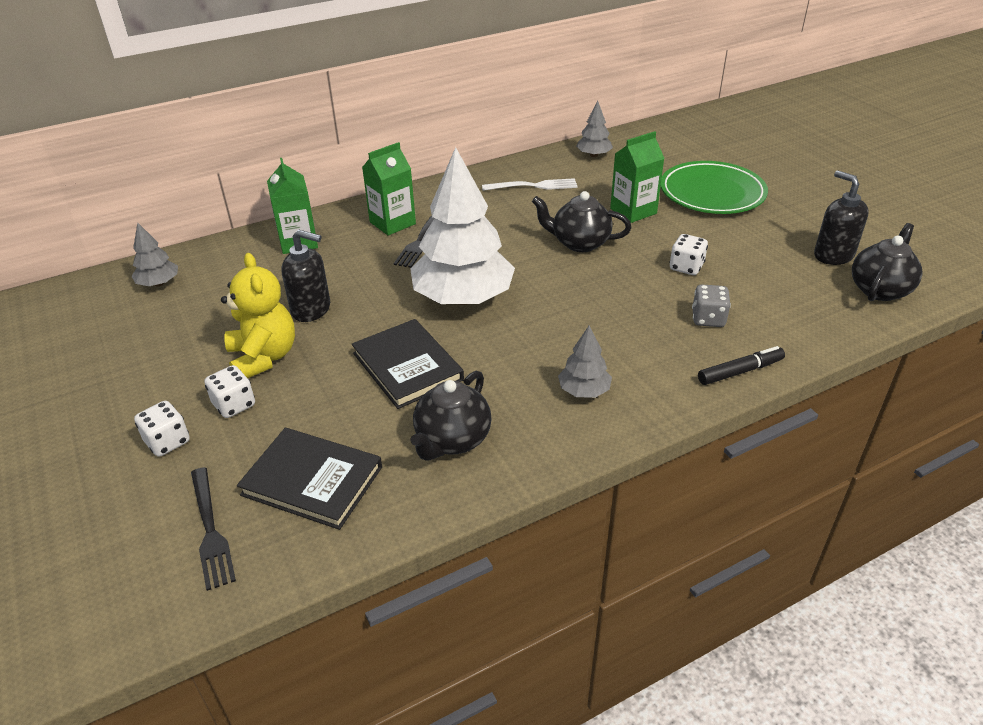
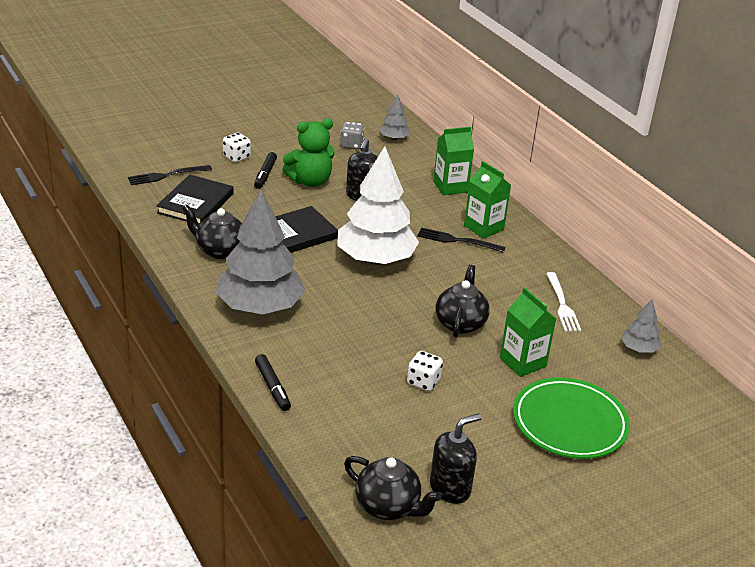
camera: 85 degrees right, 5 degrees down
(234, 405) = (265, 174): white dice -> black marker
(263, 357) = (310, 181): yellow teddy bear -> green teddy bear
(584, 391) = (260, 307): grey tree -> grey tree, size x2.22
(708, 319) = (343, 382): grey dice -> grey dice (351, 145)

